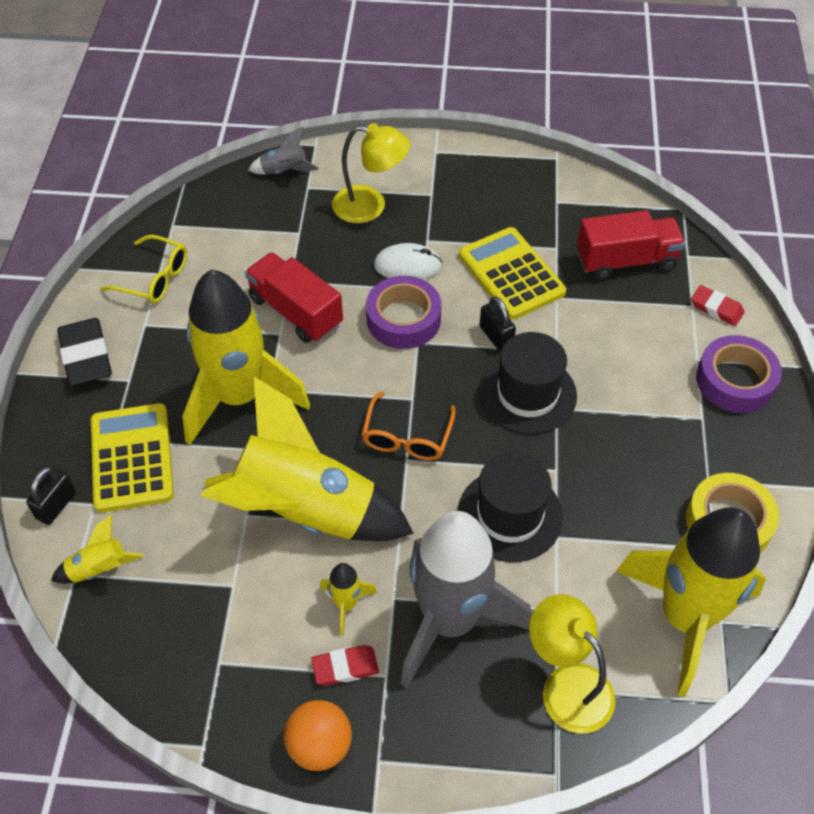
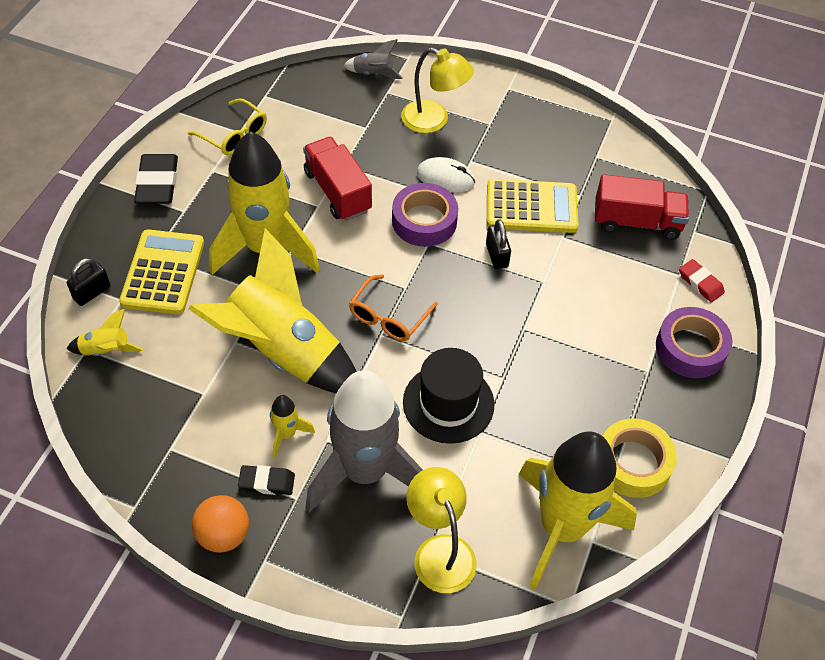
camera: 15 degrees right, 0 degrees up
(345, 667) = (267, 482): red eraser -> black eraser
(511, 274) = (531, 207): yellow calculator -> yellow calculator turned 105 degrees clockwise
(527, 394) = (504, 310): black hat -> none

